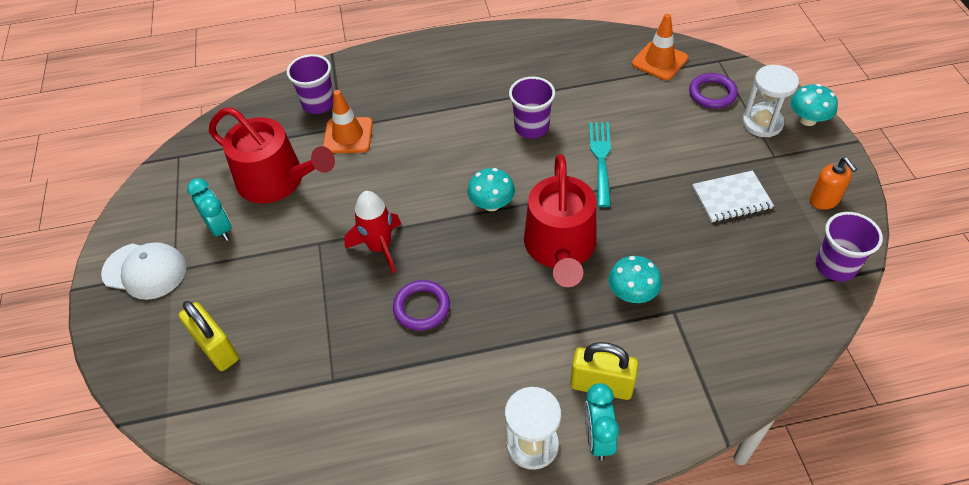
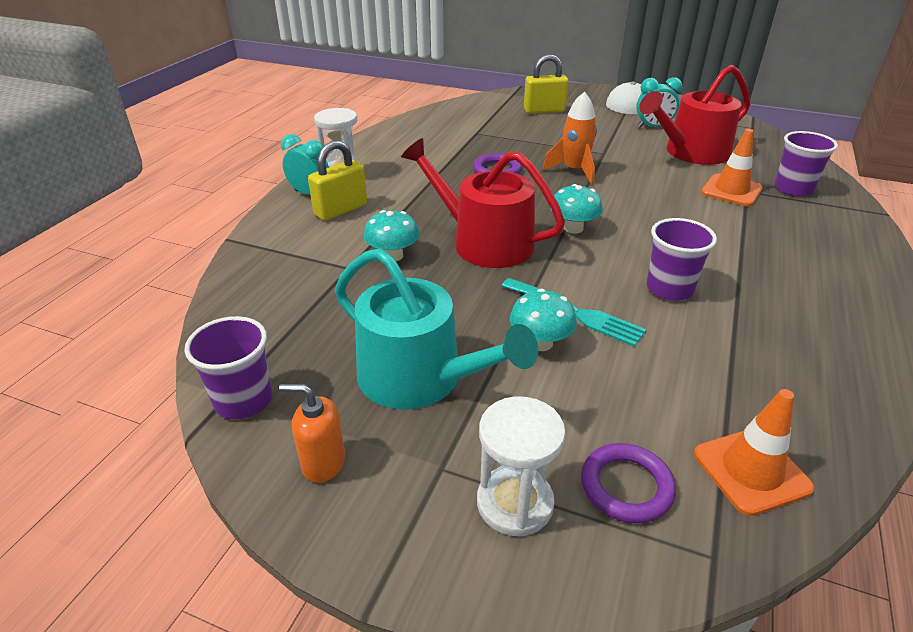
camera: 120 degrees right, 15 degrees down
(380, 247) = (574, 171): red rocket -> orange rocket
(731, 198) = (420, 378): white notebook -> turquoise watering can
(807, 120) = (472, 574): turquoise mushroom -> turquoise mushroom (540, 343)

